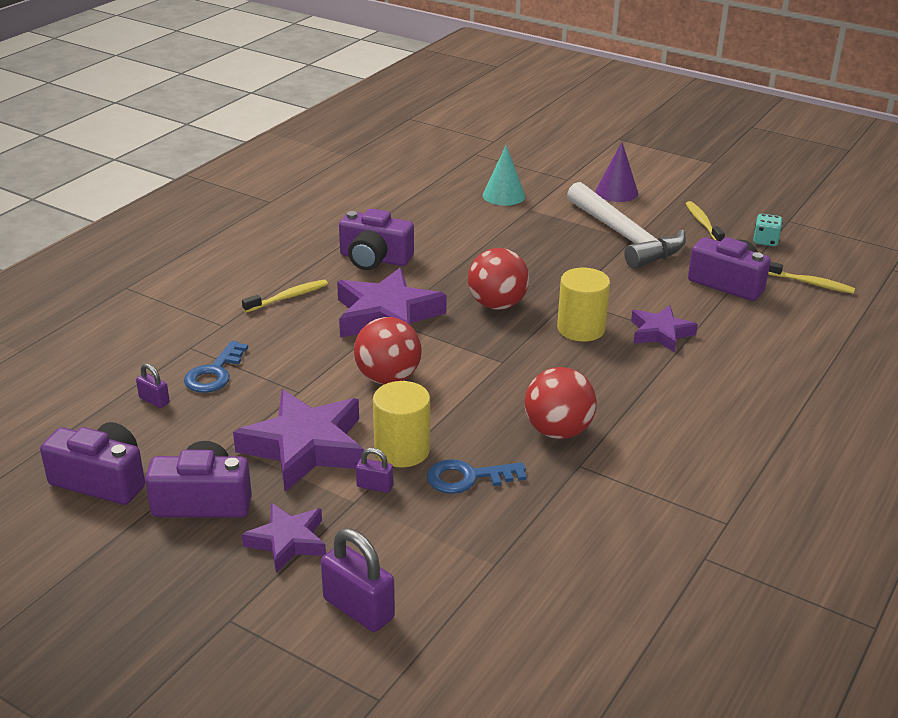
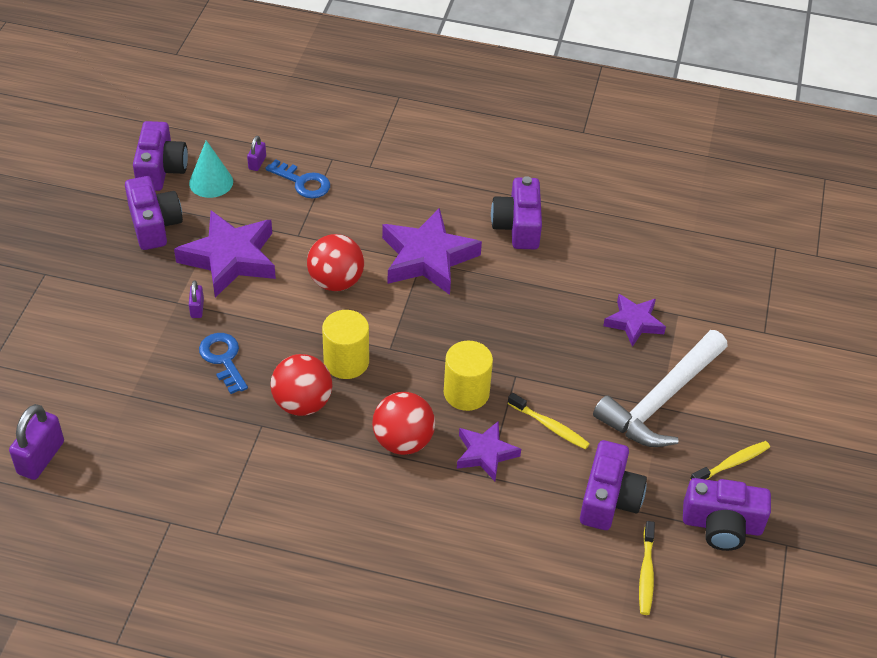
camera: 70 degrees right, 15 degrees up
(214, 373) = (303, 182): blue key -> blue key turned 150 degrees counterclockwise
(287, 541) = (125, 279): purple star -> purple star (634, 322)
(288, 297) = (428, 190): yellow toothbrush -> yellow toothbrush (550, 426)
(358, 608) = (68, 333): purple padlock -> purple padlock (41, 457)
(402, 450) = (244, 313): yellow cylinder -> yellow cylinder (346, 362)
(497, 305) = (480, 326): red ball -> red ball (403, 441)
(504, 195) = (694, 288): turquoise cone -> turquoise cone (211, 182)
(616, 192) = (760, 378): purple cone -> none
(765, 241) = (722, 525): turquoise dice -> purple camera

